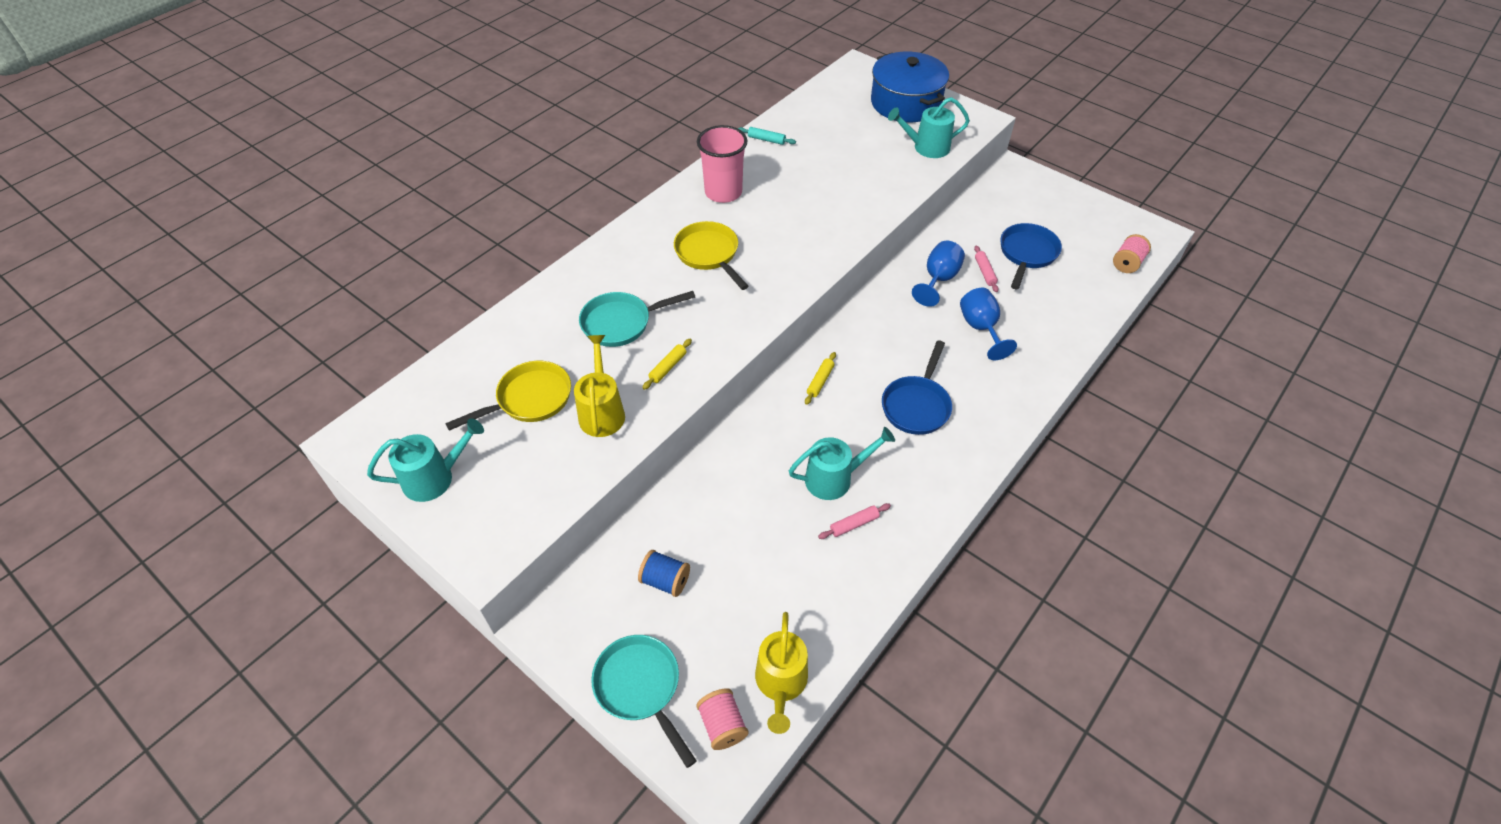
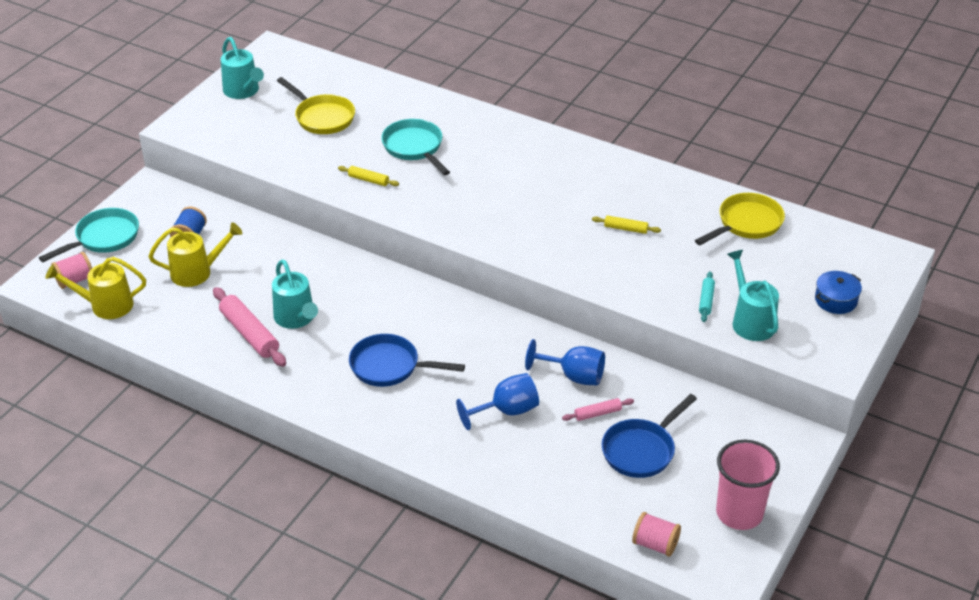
camera: 80 degrees right, 10 degrees down
(602, 411) = (315, 154): yellow watering can -> yellow watering can (197, 272)
(709, 254) = (516, 184): yellow pan -> yellow pan (746, 223)
(723, 192) = (611, 181): pink cup -> pink cup (739, 513)
(766, 140) = (711, 199): turquoise rolling pin -> turquoise rolling pin (706, 300)
(820, 381) = (408, 300): yellow rolling pin -> yellow rolling pin (625, 229)
(854, 524) = (249, 334): pink rolling pin -> pink rolling pin, size x1.88
(906, 103) = (836, 300): blue pot -> blue pot, size x0.47
(1027, 254) = (641, 450): blue pan -> blue pan turned 120 degrees clockwise

